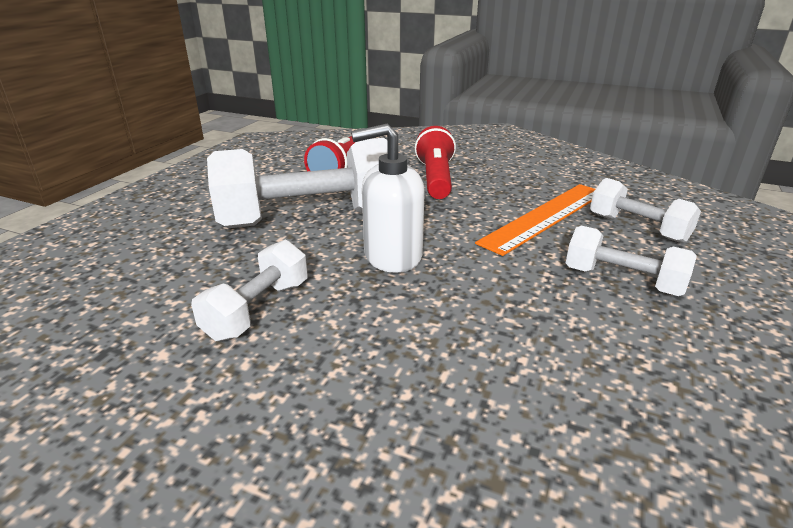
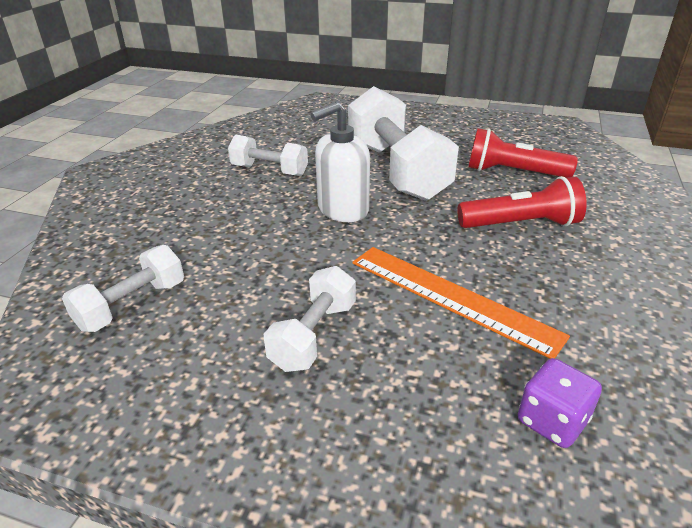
camera: 85 degrees right, 5 degrees up
(392, 256) = (342, 209): white soap dispenser -> white soap dispenser turned 105 degrees counterclockwise
(637, 228) = (445, 373): white dumbbell -> white dumbbell (132, 305)
(661, 202) = (552, 421): none -> purple dice

